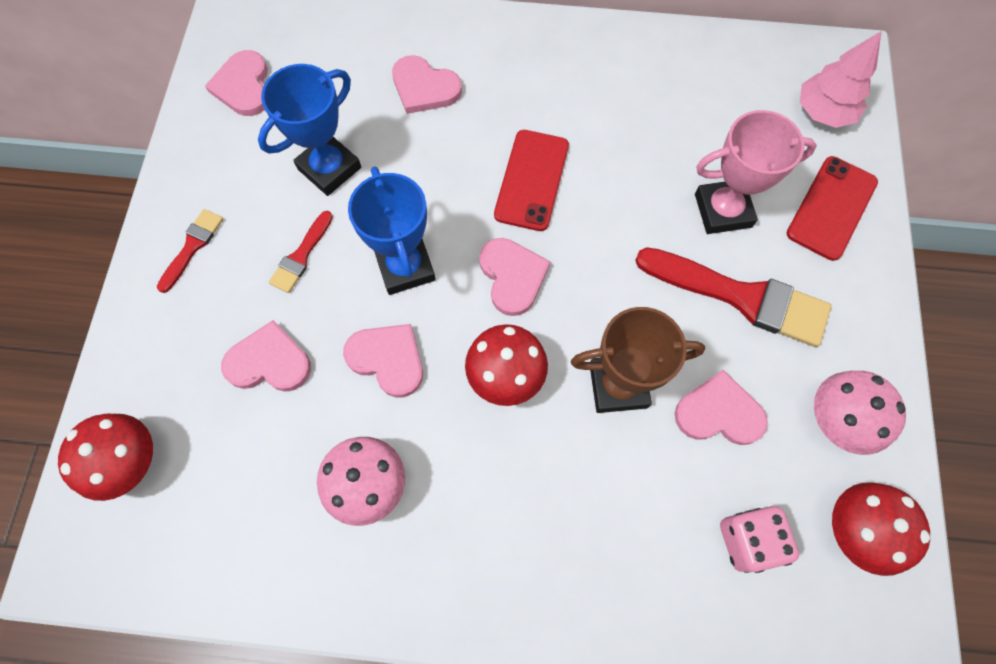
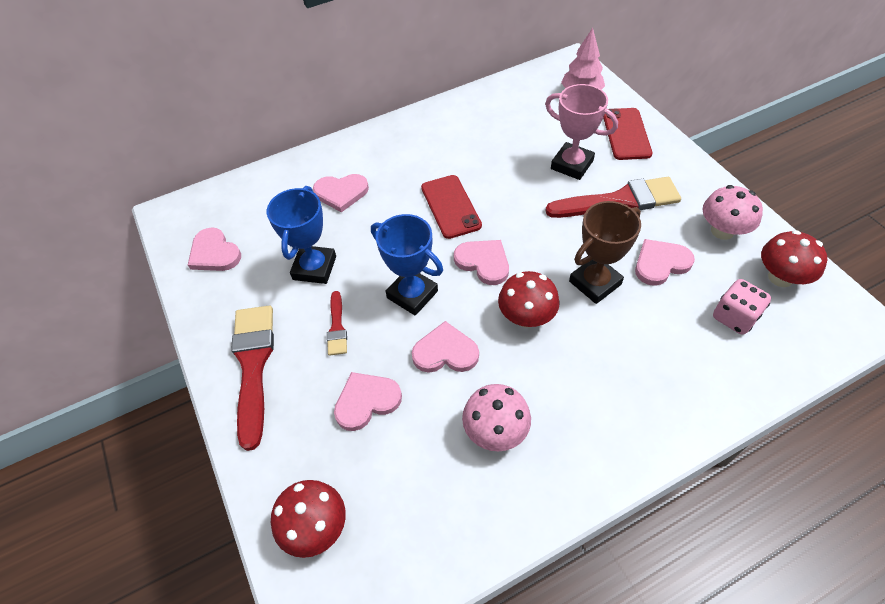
camera: 30 degrees left, 15 degrees down
(192, 247) = (253, 365): red brush -> red brush, size x1.99
(722, 210) = (572, 165): pink trophy -> pink trophy turned 75 degrees clockwise

